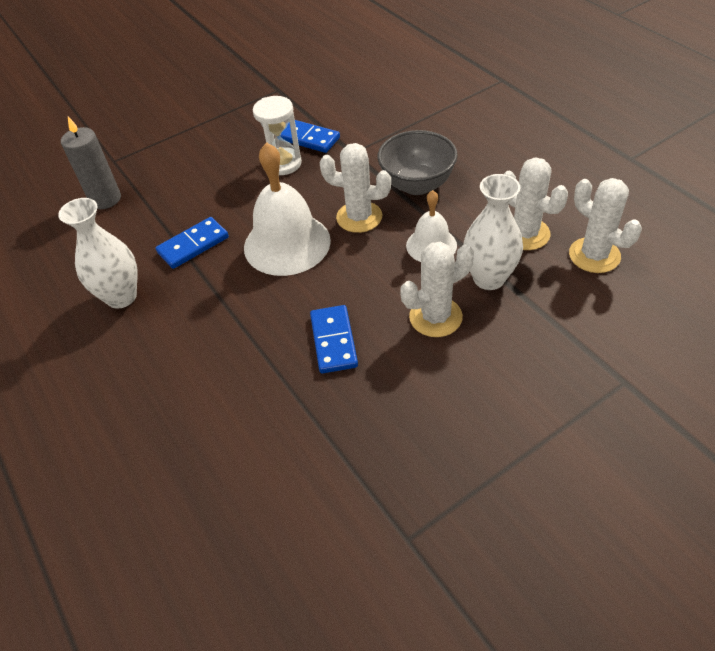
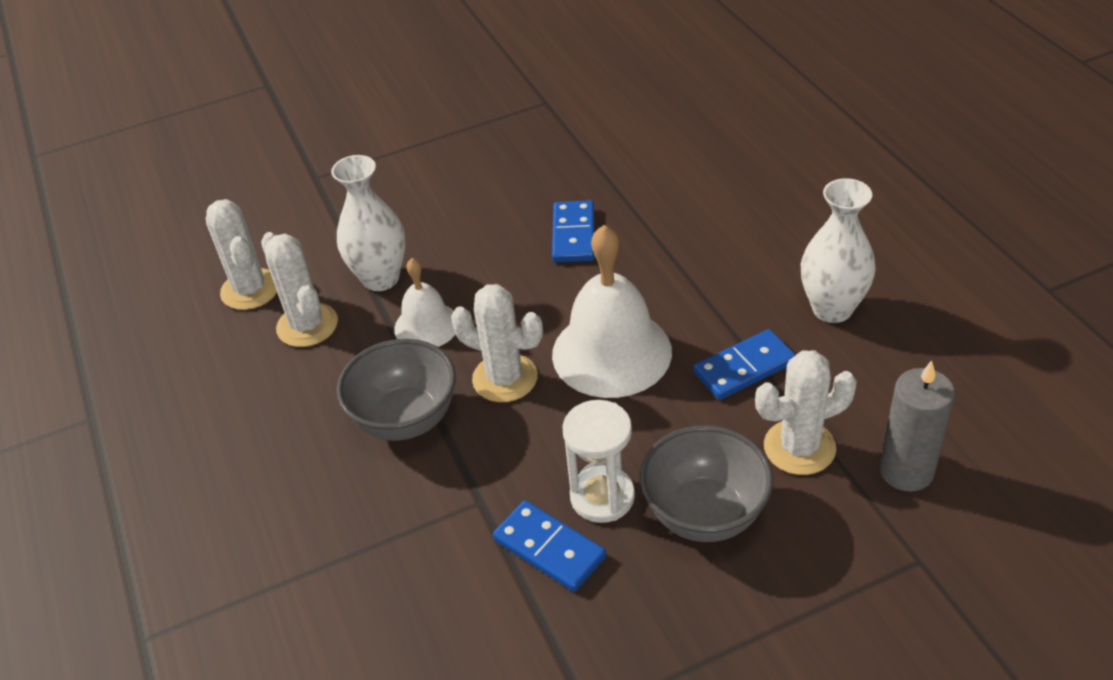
camera: 170 degrees left, 5 degrees down
(224, 164) = (704, 514): none -> grey bowl
(435, 317) = (458, 246): white cactus -> white cactus (799, 447)

